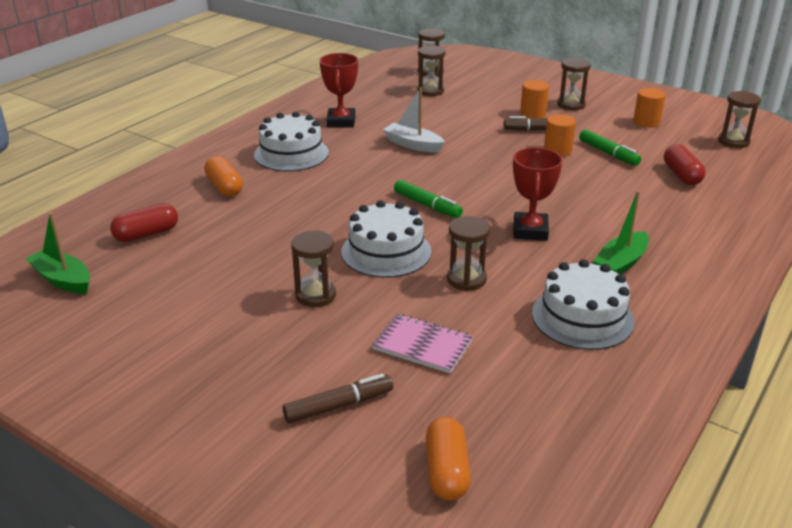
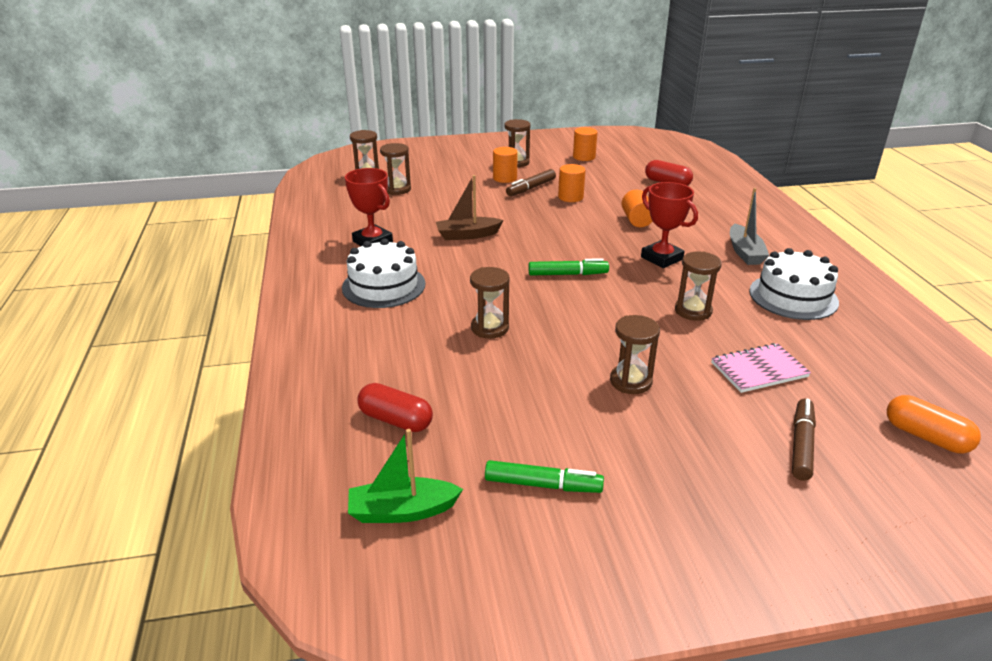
camera: 45 degrees left, 0 degrees up
(146, 234) = (395, 420): red capsule -> red capsule turned 75 degrees counterclockwise
(224, 187) = (382, 341): orange capsule -> none
(386, 252) = (609, 321): white cake -> none
(413, 145) = (467, 235): white boat -> brown boat
(576, 193) = (637, 220): none -> orange cylinder
(608, 153) = (603, 186): green marker -> green marker (543, 485)
(621, 263) = (745, 252): green boat -> grey boat
(733, 141) = (652, 151): brown hourglass -> brown hourglass (490, 328)

